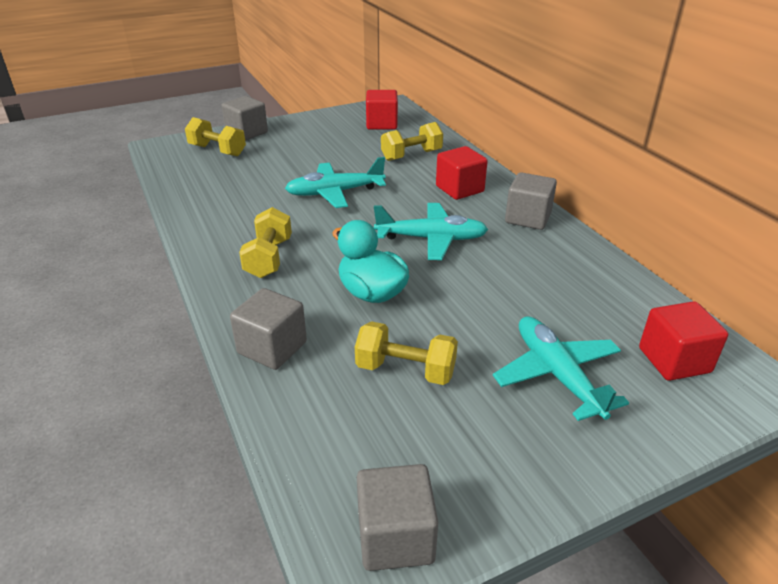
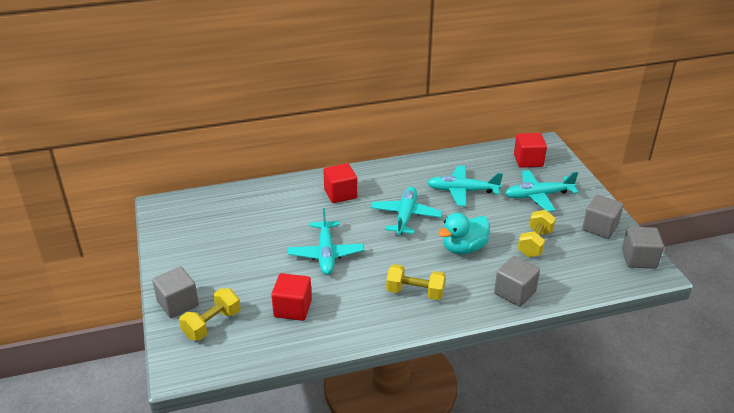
camera: 80 degrees left, 0 degrees up
(382, 124) = (203, 216): red cube -> red cube (293, 308)
(411, 155) = (275, 208): yellow dumbbell -> none
(521, 284) = (462, 191): none -> turquoise plane
(528, 218) = (388, 174): grey cube -> grey cube (600, 228)

